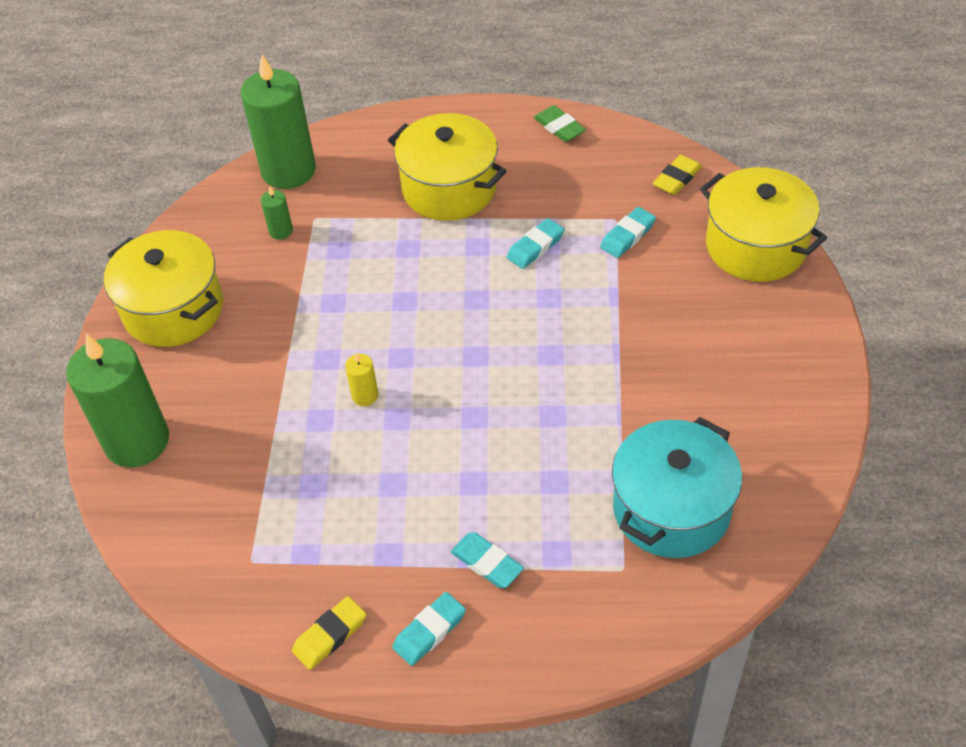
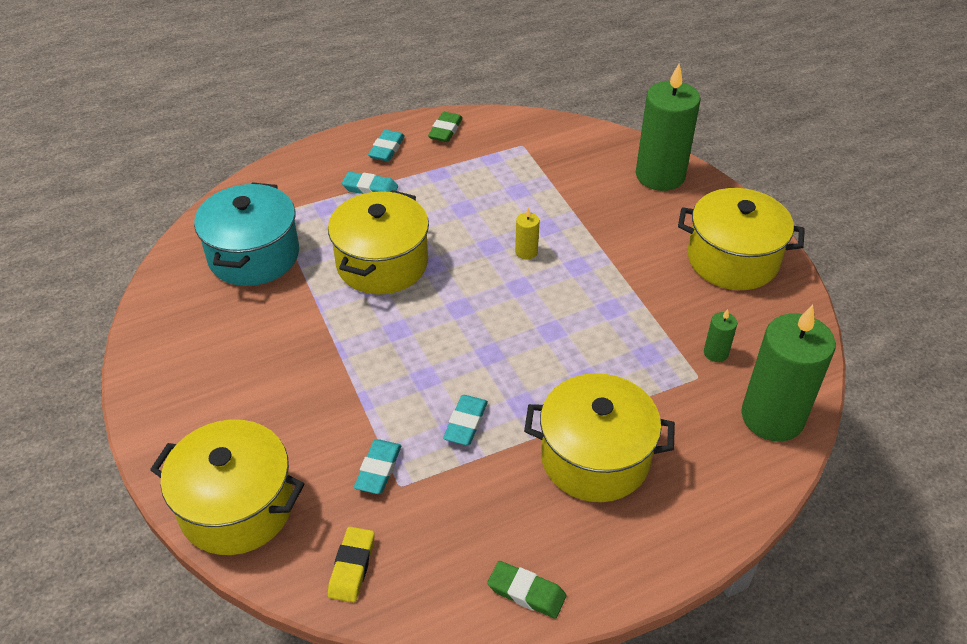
camera: 150 degrees right, 5 degrees down
(330, 635) = (445, 130): yellow eraser -> green eraser
(527, 440) = (382, 263): none -> yellow pot

